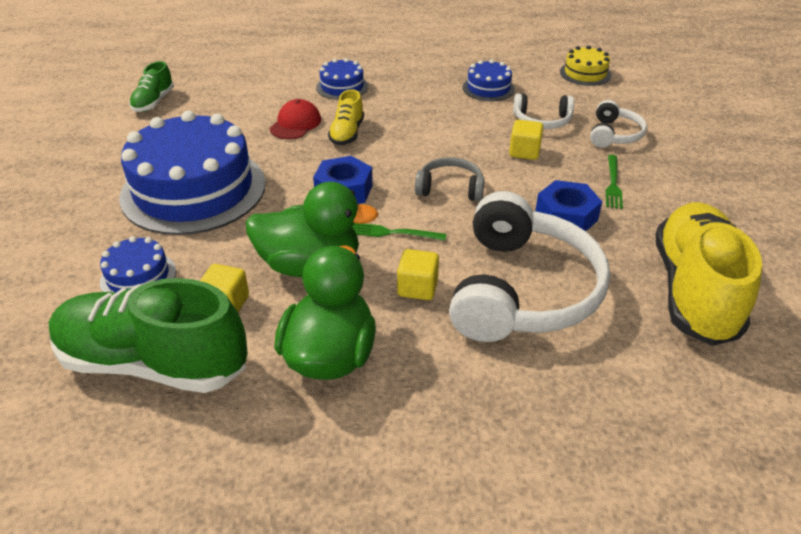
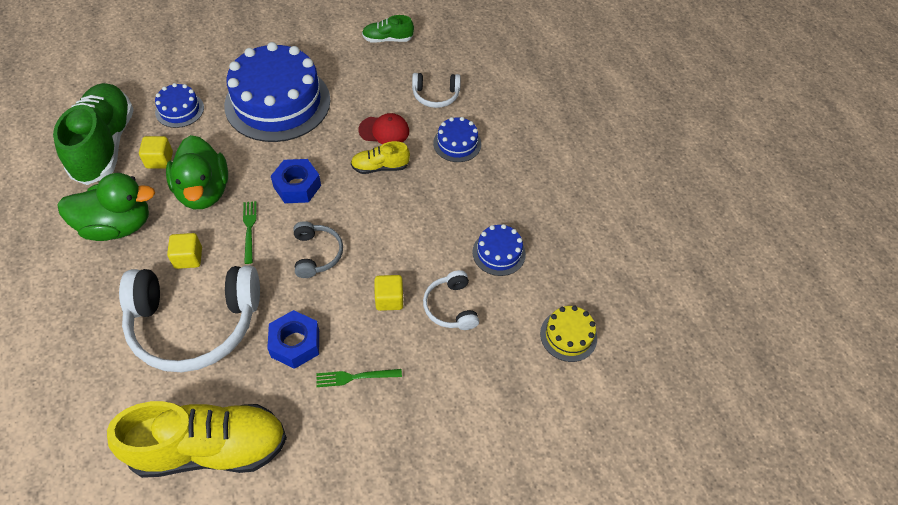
camera: 70 degrees right, 15 degrees up
(614, 134) = (445, 373): white headphones -> white headphones (435, 95)

